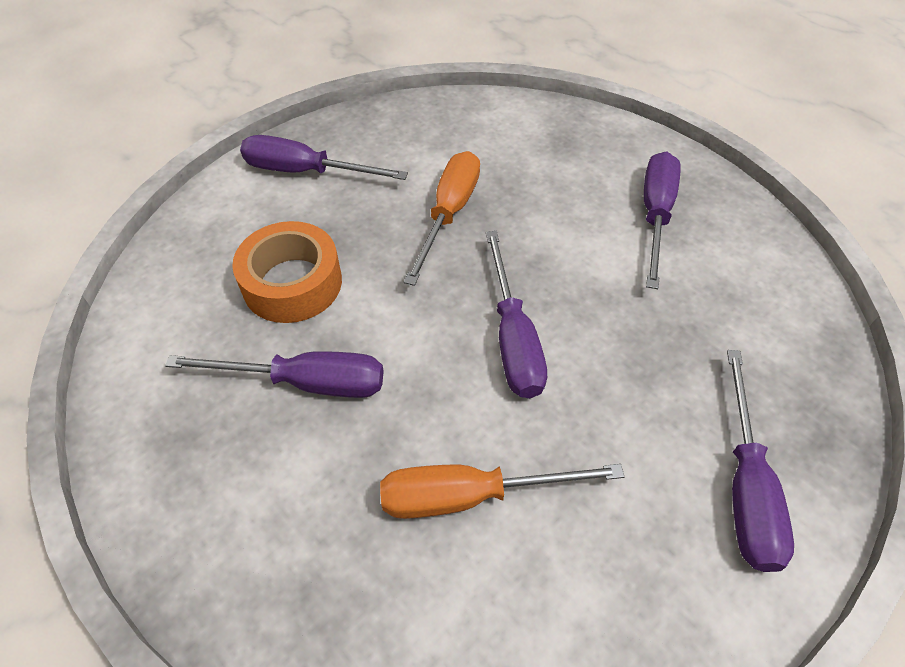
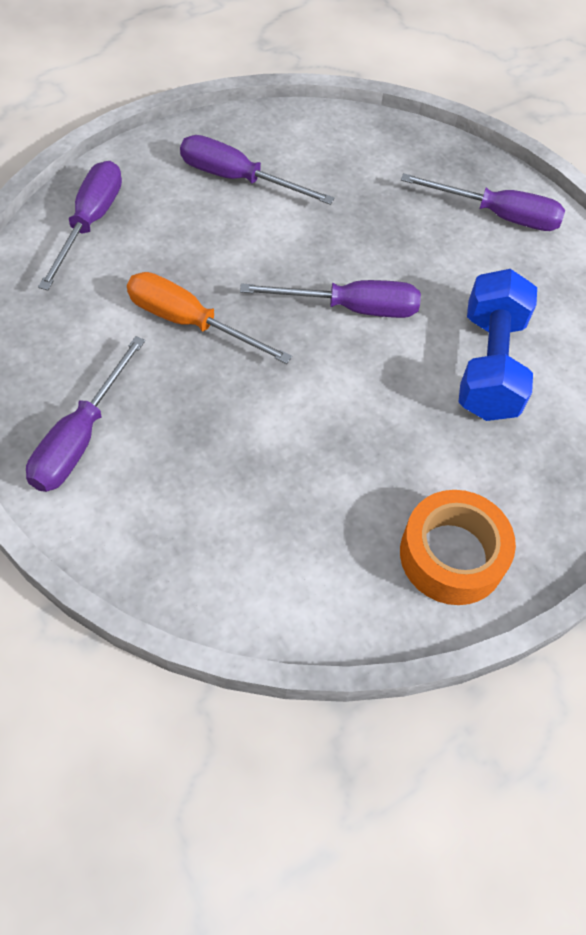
camera: 85 degrees left, 5 degrees up
(292, 283) = (248, 464): orange tape -> orange tape (452, 555)
(305, 382) = (370, 463): purple screwdriver -> purple screwdriver (90, 223)
(471, 495) = (489, 365): orange screwdriver -> blue dumbbell

